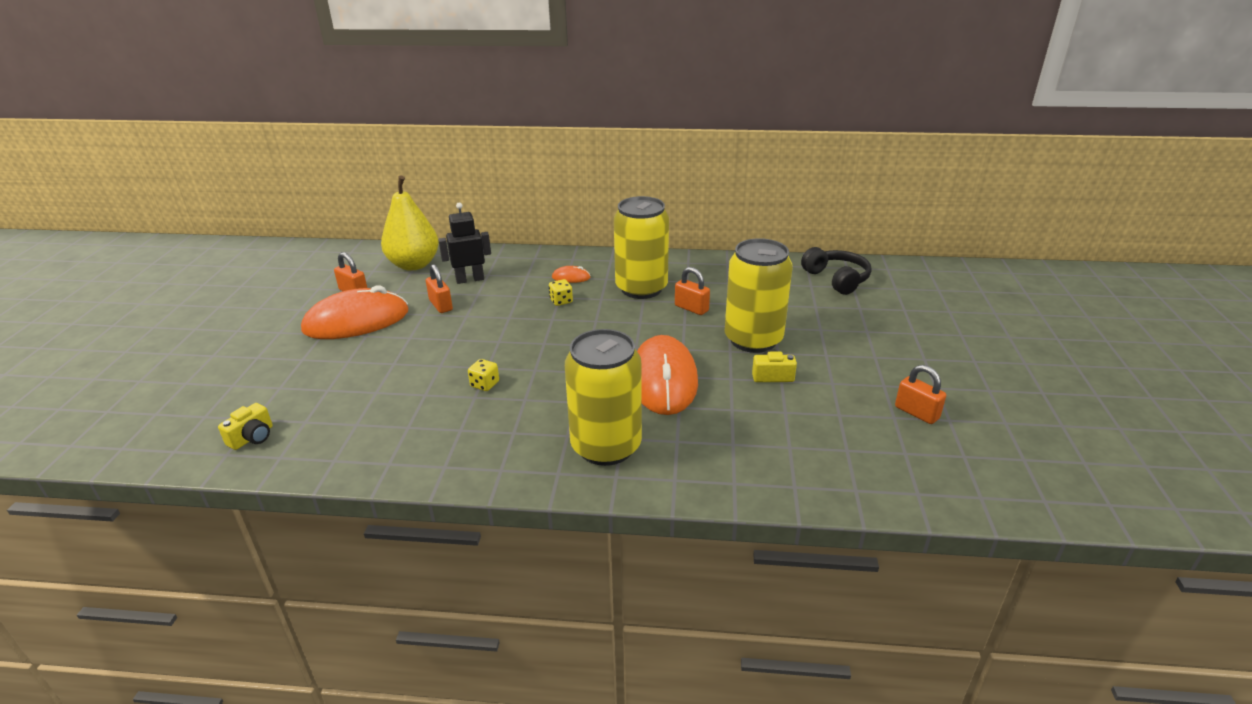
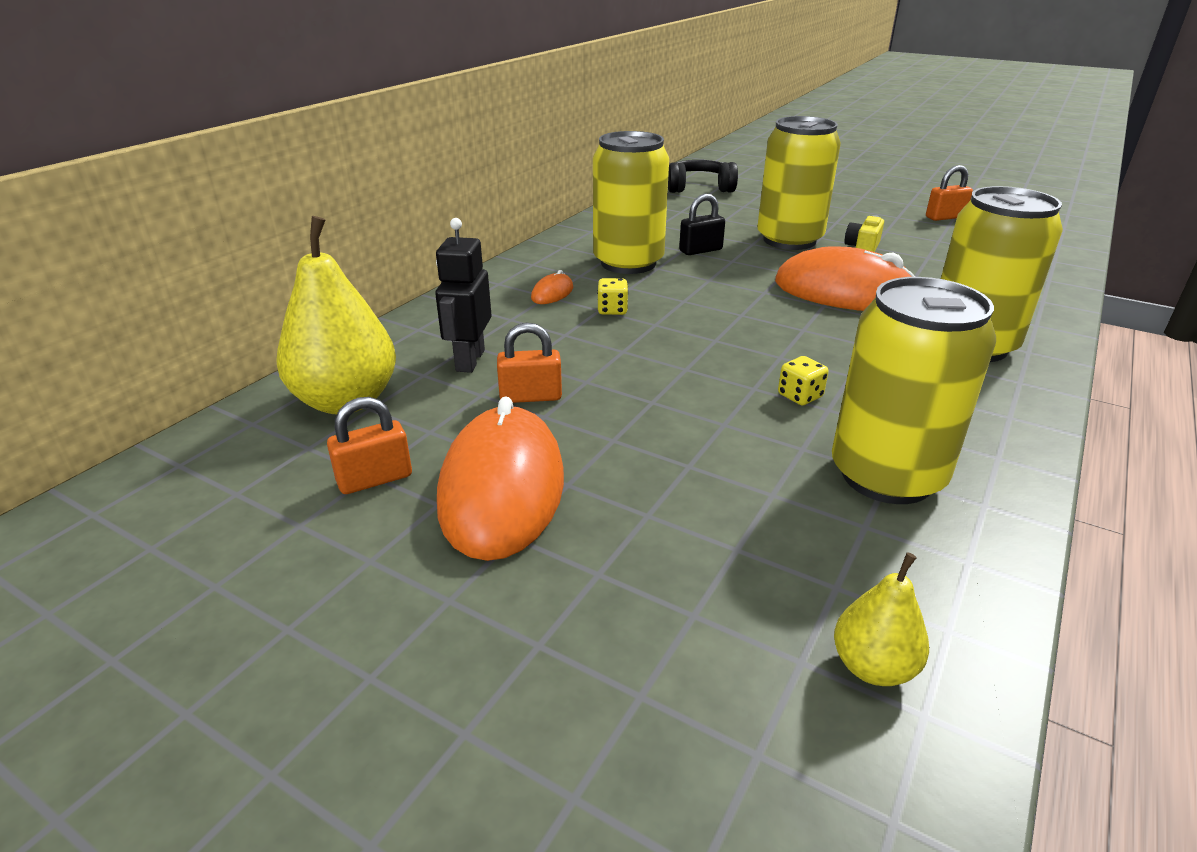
camera: 65 degrees left, 0 degrees up
(252, 437) = (873, 667): yellow camera -> yellow pear
(406, 426) = (886, 475): none -> yellow can
(691, 308) = (700, 250): orange padlock -> black padlock

